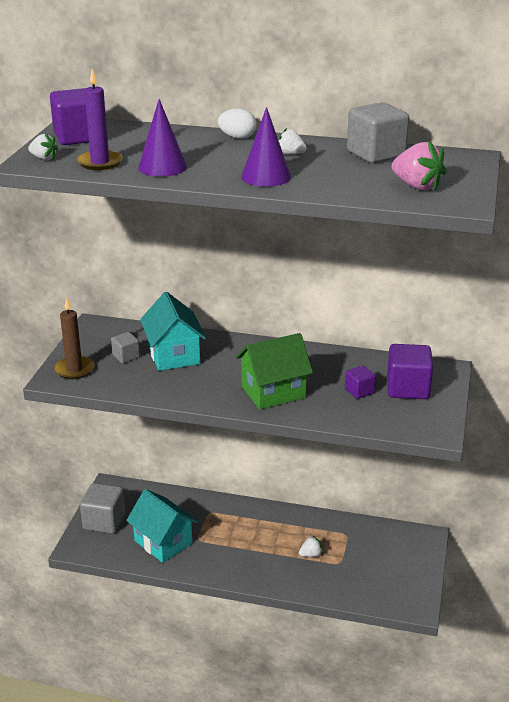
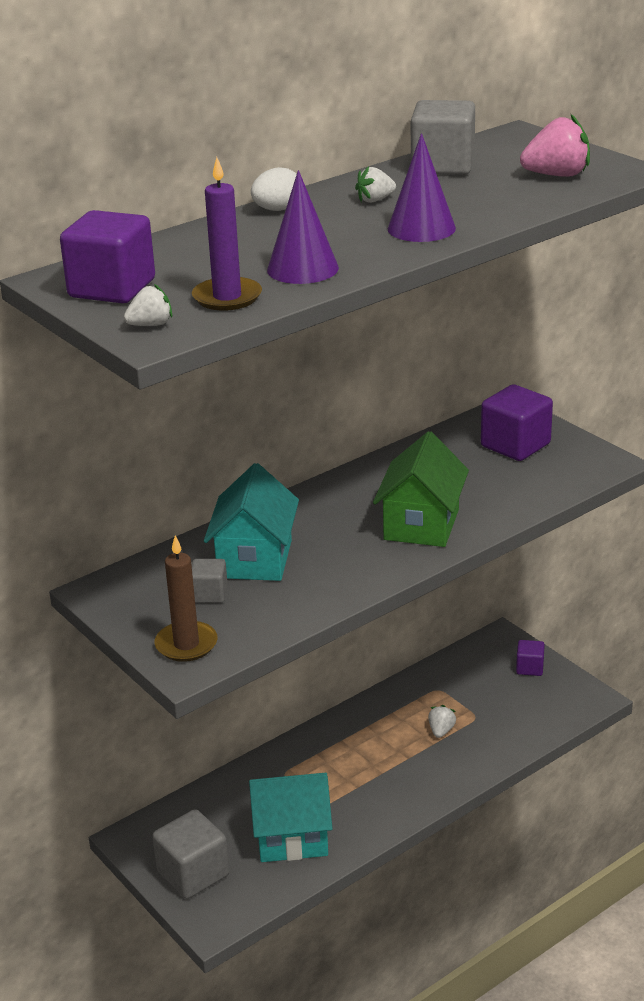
camera: 50 degrees left, 0 degrees up
(174, 355) = (255, 559): turquoise house -> turquoise house turned 75 degrees clockwise
(359, 391) = (486, 474): purple cube -> purple cube (529, 668)

